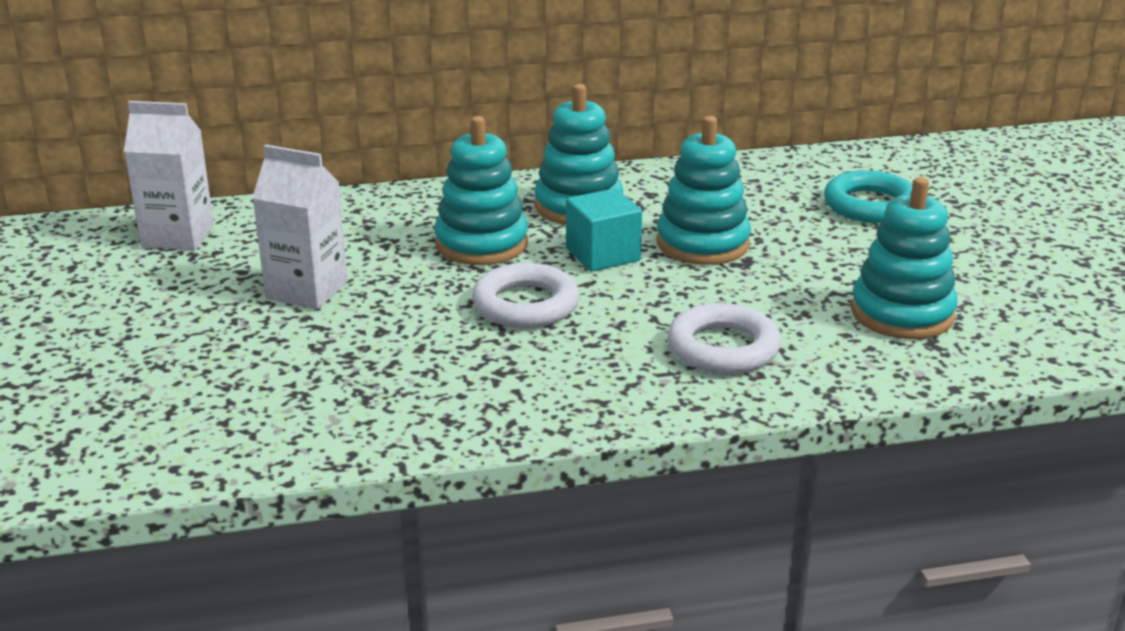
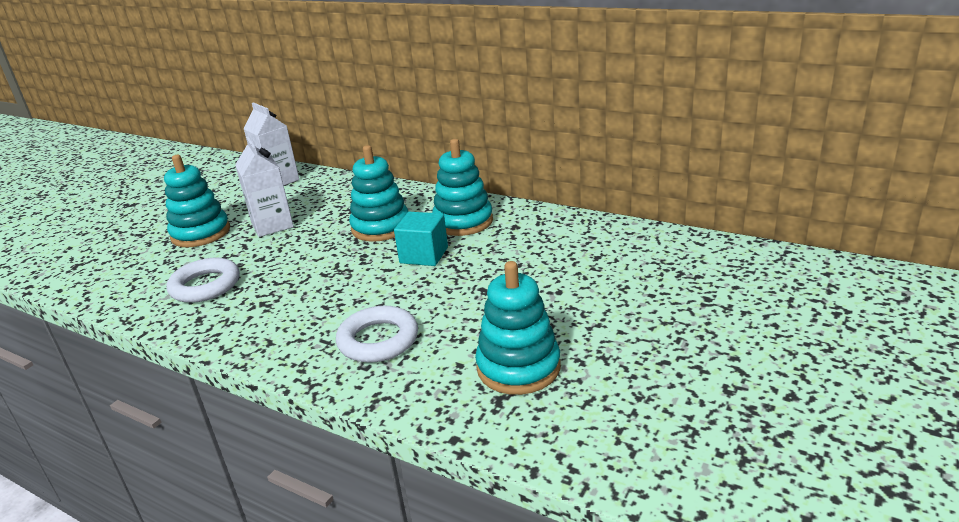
camera: 45 degrees right, 0 degrees up
(525, 305) = (338, 270): white ring -> white ring (205, 286)
(702, 243) = (486, 268): turquoise stacking toy -> turquoise stacking toy (201, 233)
(870, 205) = (637, 280): turquoise ring -> none

